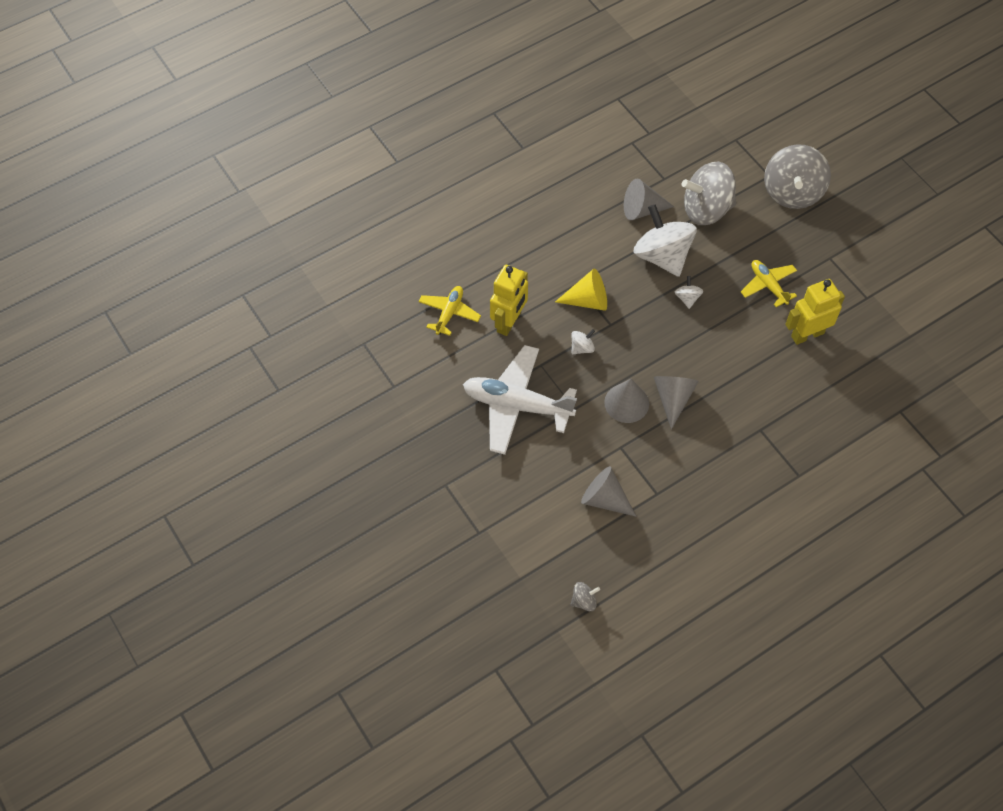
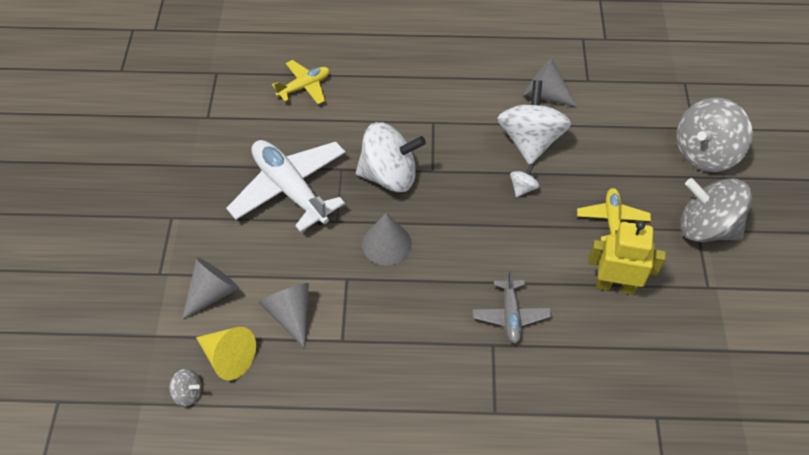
camera: 35 degrees right, 5 degrees down
(509, 322) = (346, 120): yellow robot -> none
(582, 348) = (389, 175): white spinning top -> white spinning top, size x2.35
(587, 300) = (429, 140): yellow cone -> yellow cone (228, 357)
(673, 398) = (432, 265): grey cone -> grey cone (212, 293)
(706, 209) = (606, 124): grey spinning top -> grey spinning top (706, 227)
(755, 401) = (510, 315): none -> grey plane

